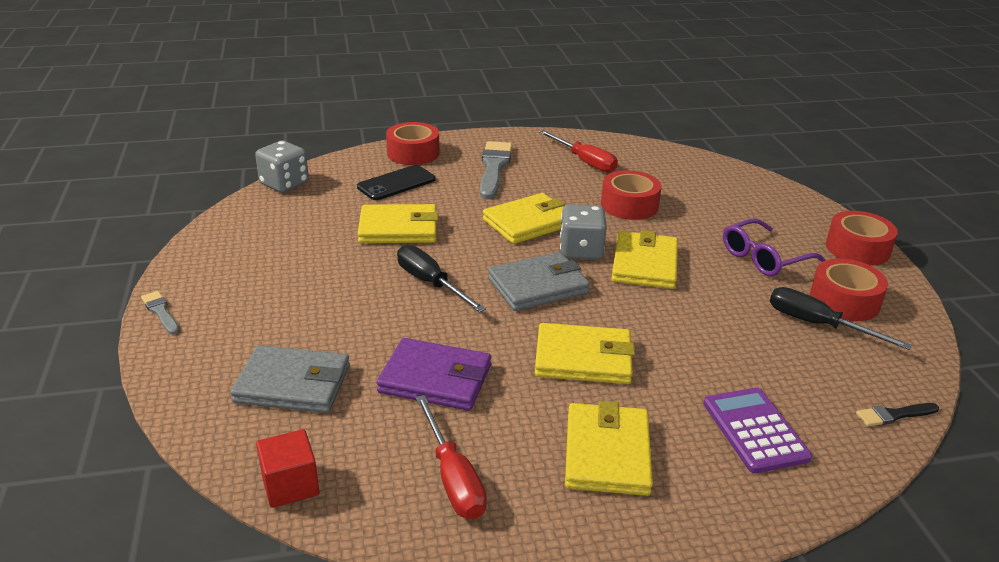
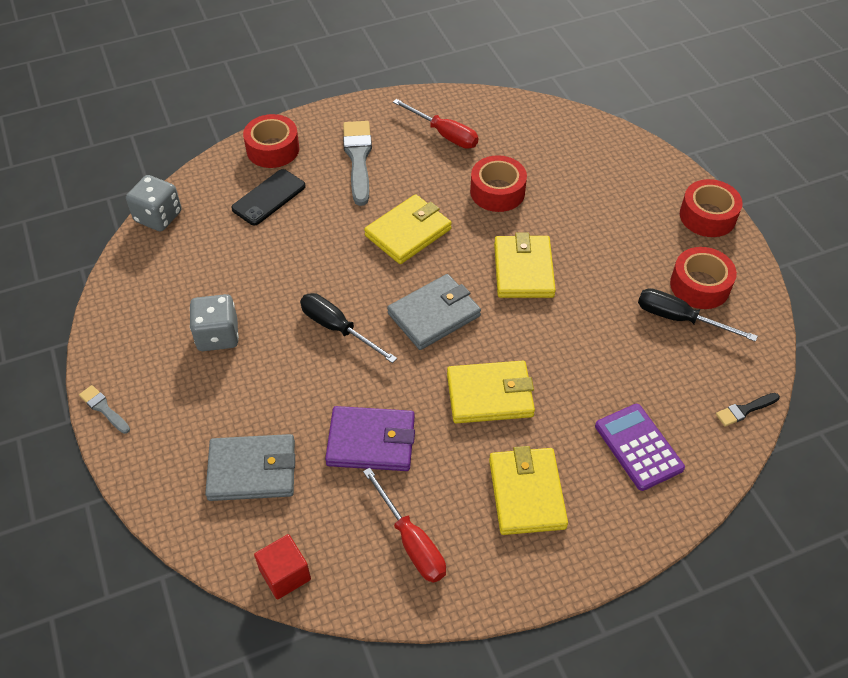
camera: 10 degrees left, 20 degrees up
(398, 228) = (288, 261): yellow wallet -> none
(581, 250) = (463, 262): grey dice -> grey dice (218, 335)
(764, 257) = (627, 242): purple glasses -> none

